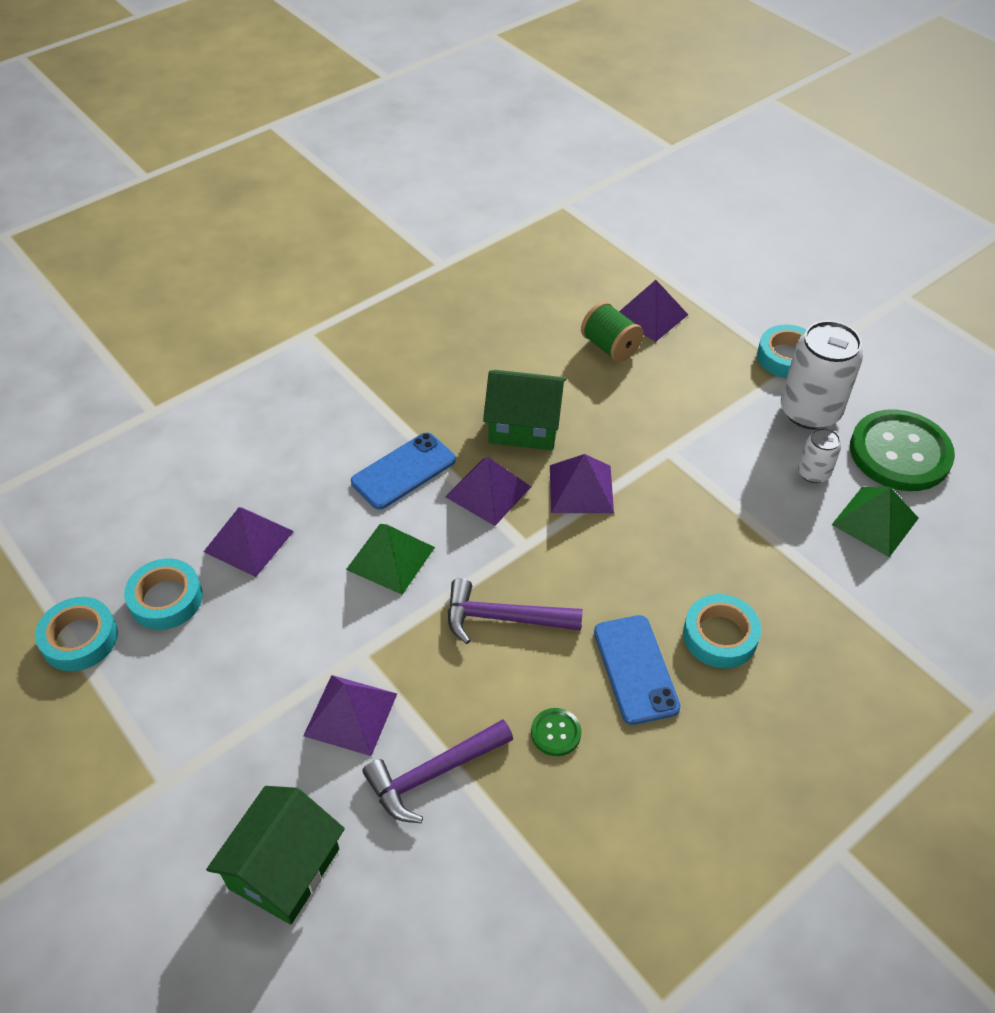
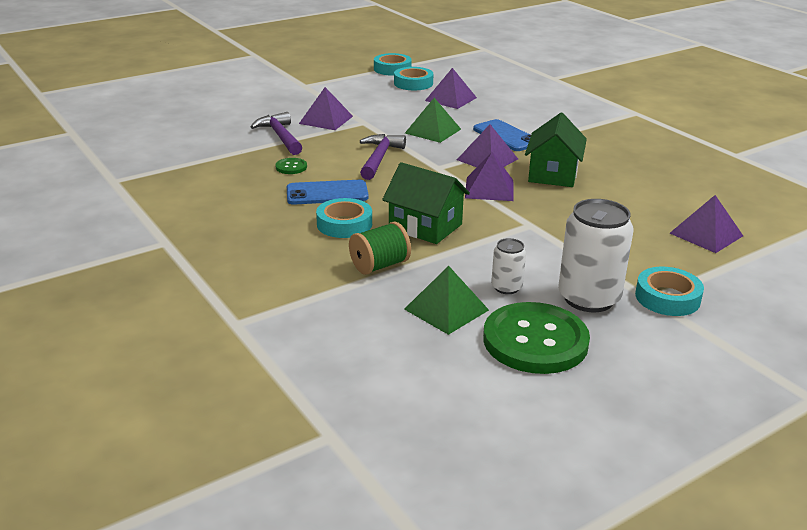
camera: 95 degrees right, 20 degrees down
(284, 868) = (246, 106): green house -> green house (425, 226)
(610, 347) = (655, 212): green spool -> green spool (380, 265)

